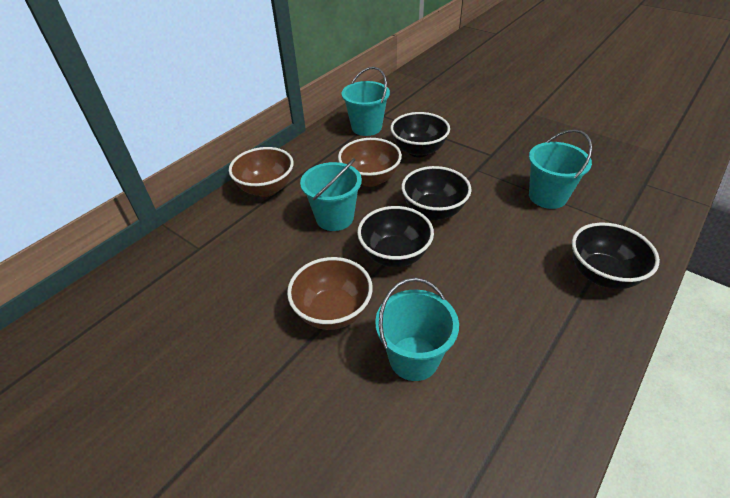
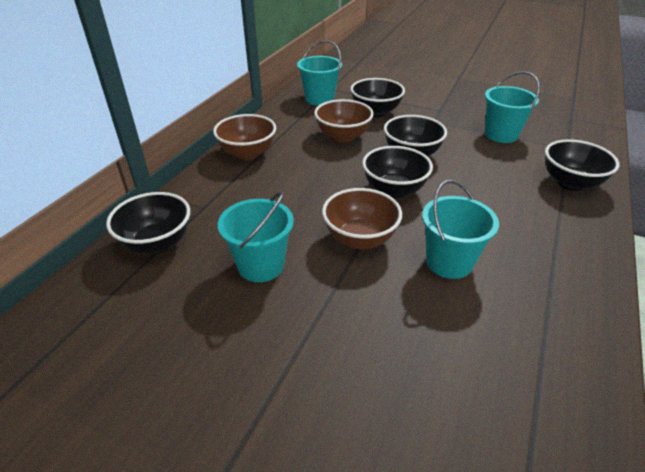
camera: 15 degrees left, 5 degrees down
(141, 284) = (157, 243): none -> black bowl
(335, 218) = (325, 169): turquoise bucket -> turquoise bucket (261, 265)

